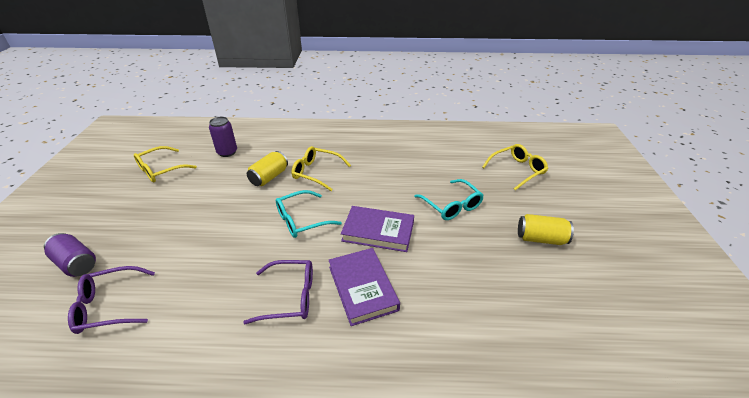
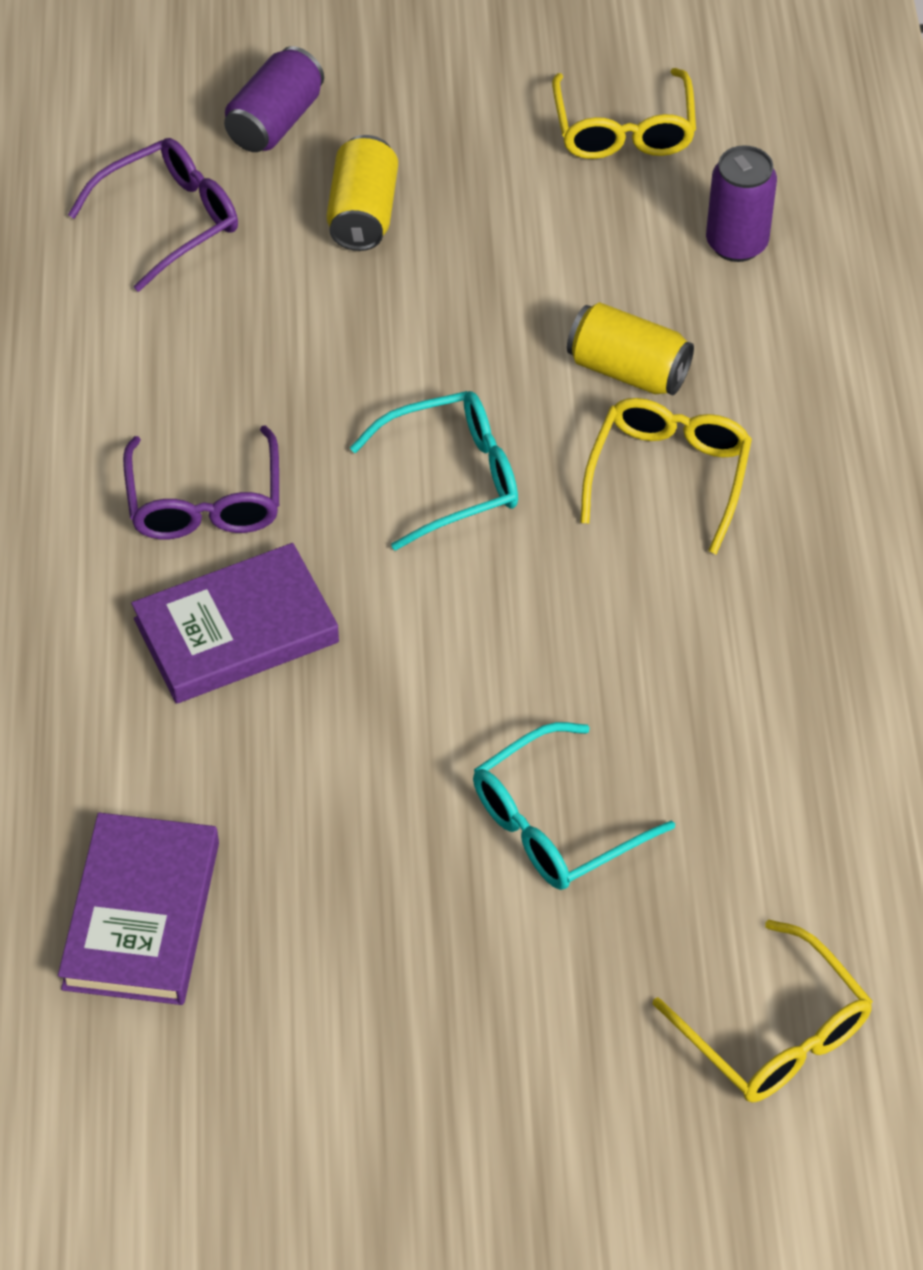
camera: 85 degrees right, 15 degrees up
(109, 306) = (170, 220): purple glasses -> purple glasses turned 75 degrees clockwise
(161, 170) = (624, 130): yellow glasses -> yellow glasses turned 135 degrees counterclockwise
(301, 220) = (452, 478): turquoise glasses -> turquoise glasses turned 105 degrees clockwise
(378, 231) = (426, 648): purple book -> purple book (142, 915)
(541, 239) = (434, 1038): yellow can -> yellow can (363, 214)

